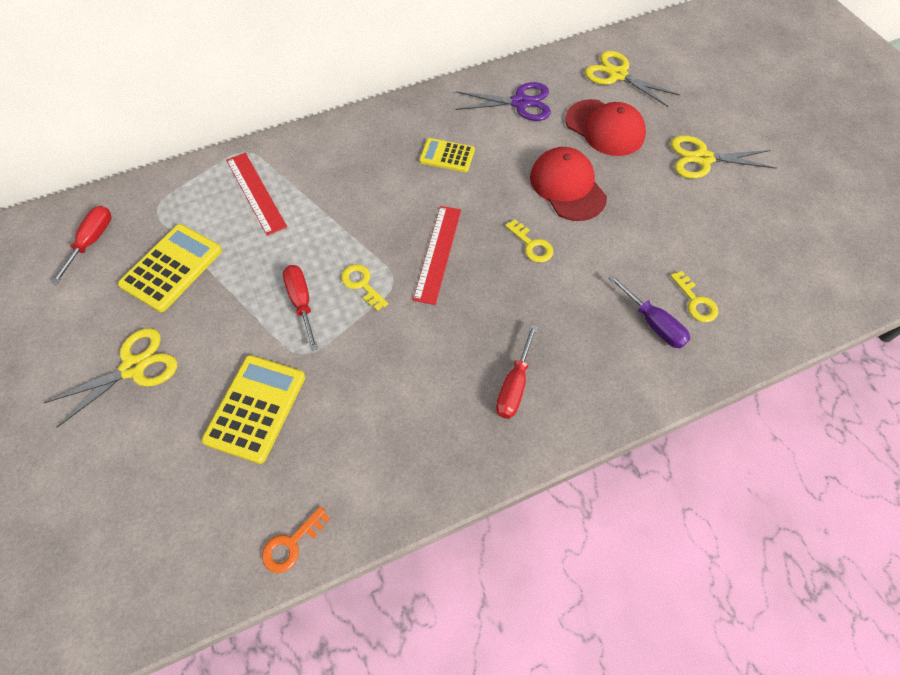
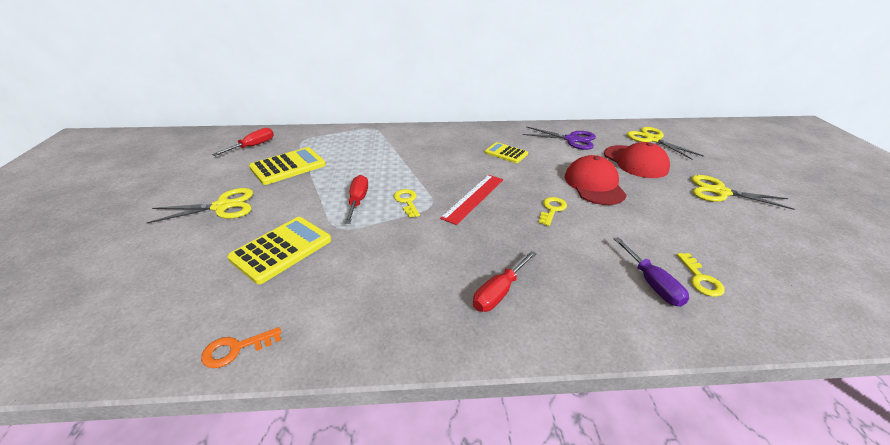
camera: 20 degrees right, 25 degrees down
(256, 193) = (366, 145): red ruler -> none
(532, 245) = (552, 209): yellow key -> yellow key turned 135 degrees counterclockwise

